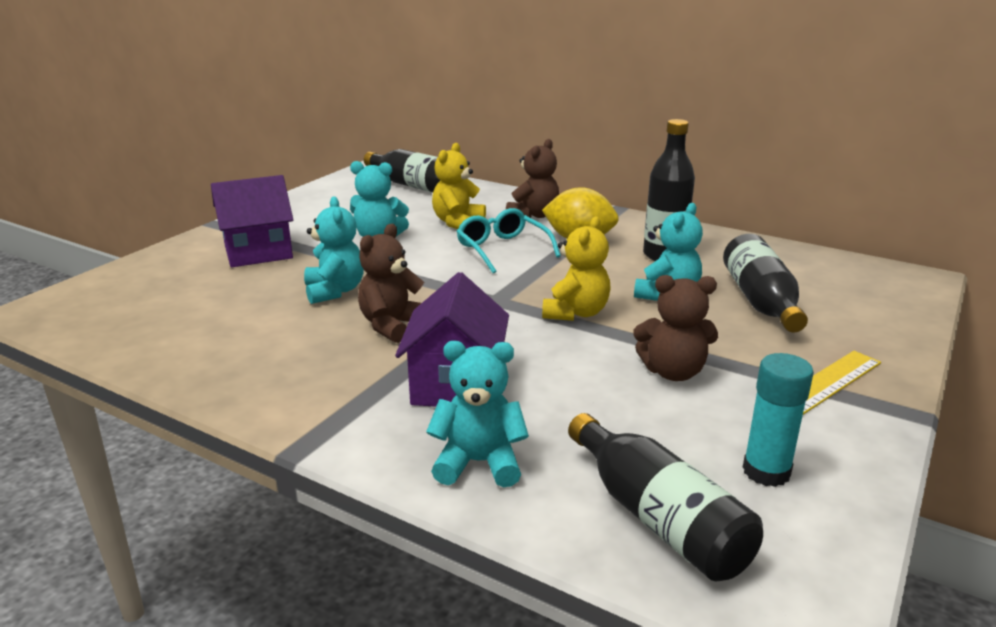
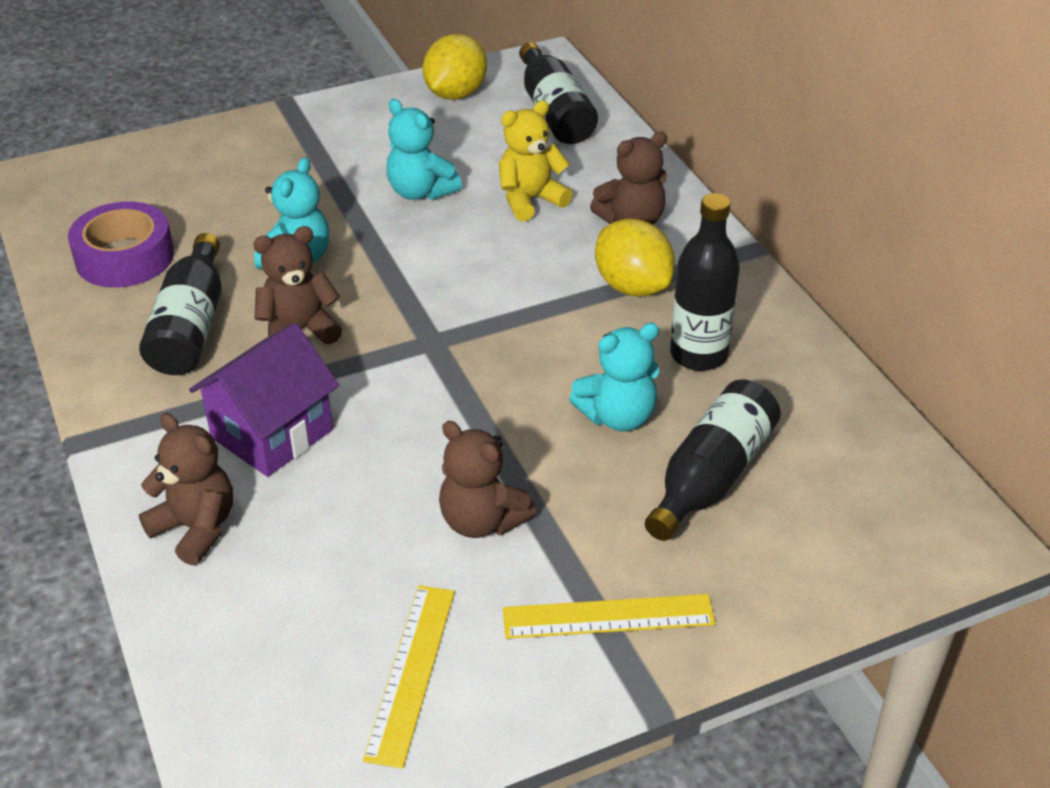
camera: 35 degrees right, 15 degrees up
(184, 332) = (124, 257): none -> purple tape
(258, 252) = (284, 167): purple house -> none
(336, 193) = (455, 94): none -> yellow lemon
(479, 463) = (196, 528): turquoise teddy bear -> brown teddy bear
(502, 249) = (527, 266): turquoise glasses -> none
(576, 313) = (488, 396): yellow teddy bear -> none
(658, 518) = (263, 660): black bottle -> black bottle (190, 326)
(766, 471) = (411, 672): turquoise glue stick -> yellow ruler

